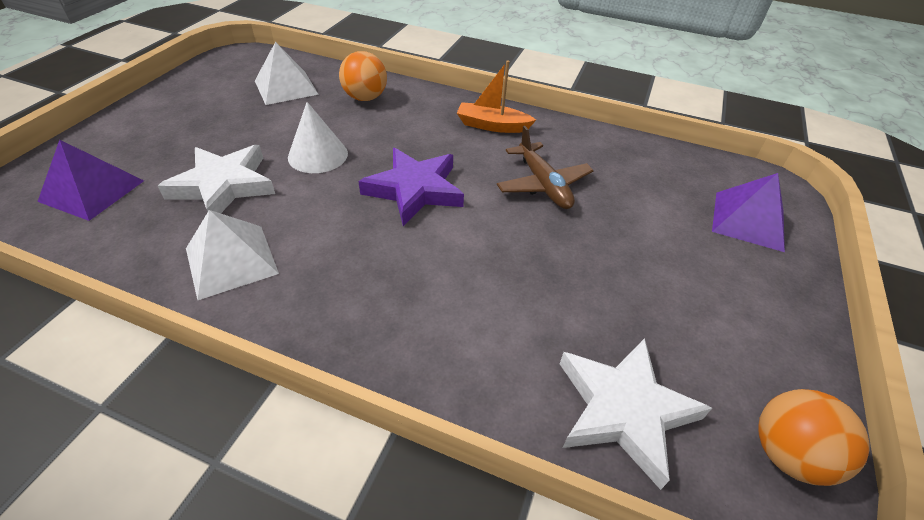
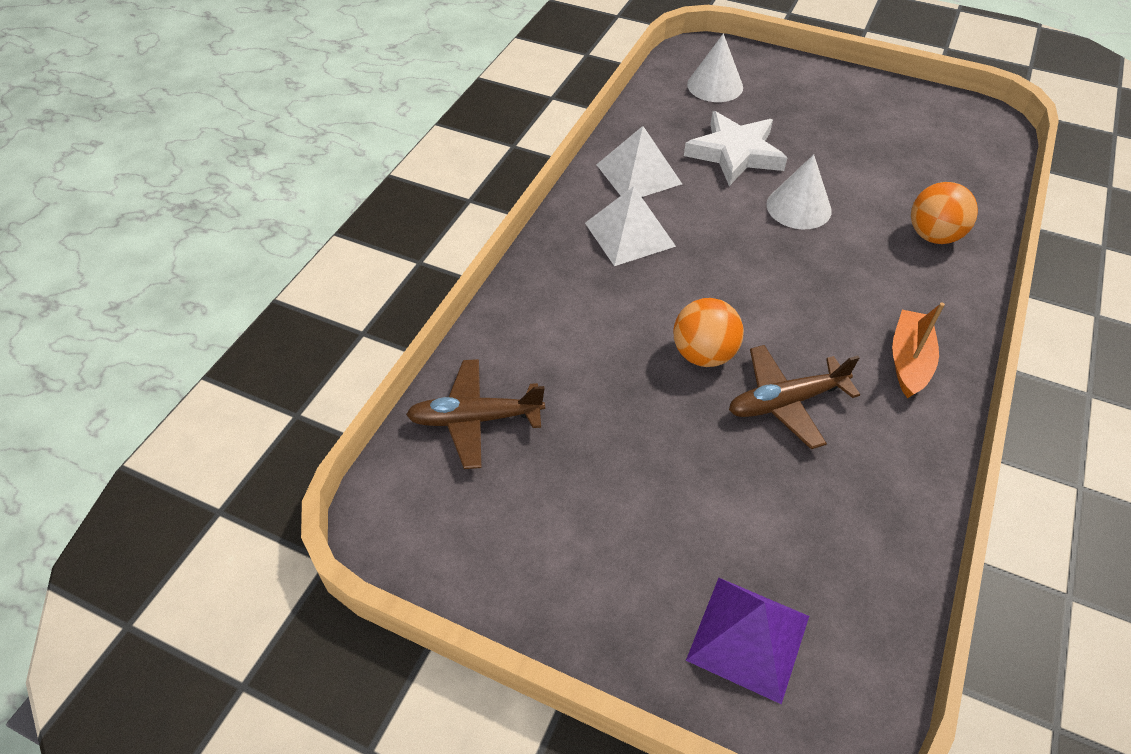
camera: 95 degrees right, 5 degrees up
(92, 191) = (715, 85): purple pyramid -> white cone
(286, 87) = (930, 168): white pyramid -> white pyramid (629, 234)
(415, 190) = (753, 284): purple star -> none
(624, 410) = (475, 419): white star -> brown plane
(787, 454) = (418, 535): orange ball -> orange ball (703, 354)

